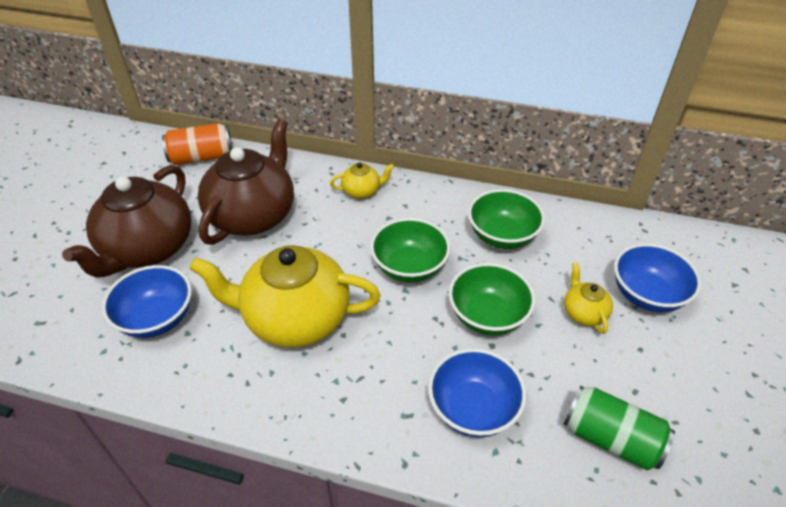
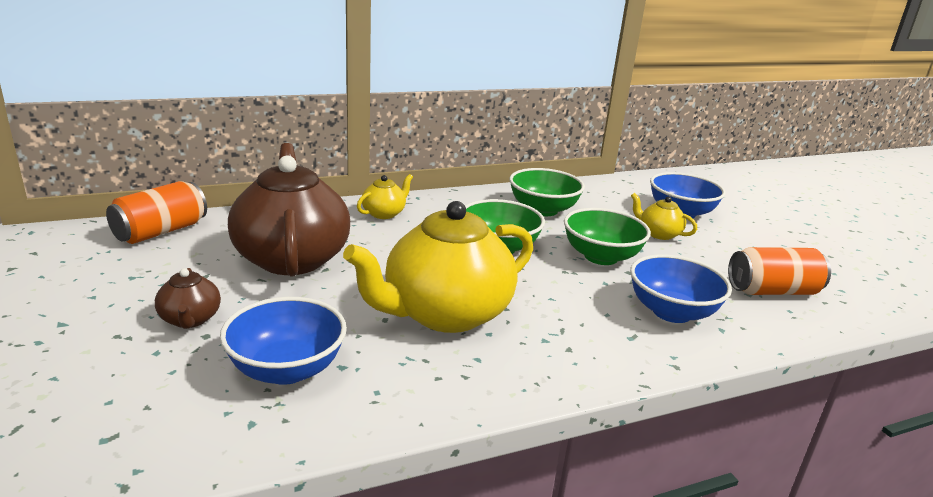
camera: 40 degrees left, 20 degrees down
(147, 249) = (190, 319): brown teapot -> brown teapot, size x0.44
(611, 438) = (772, 291): green can -> orange can

